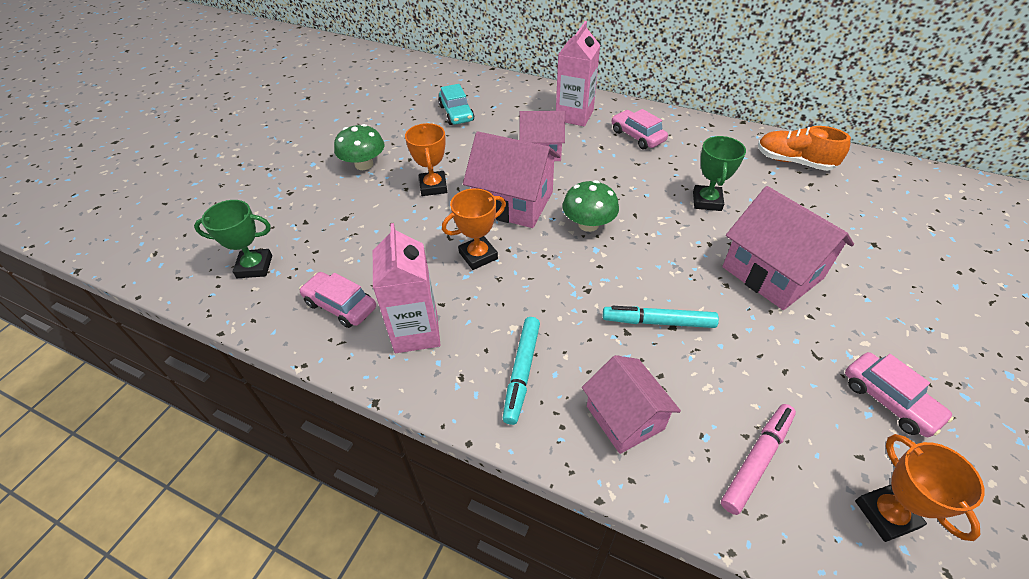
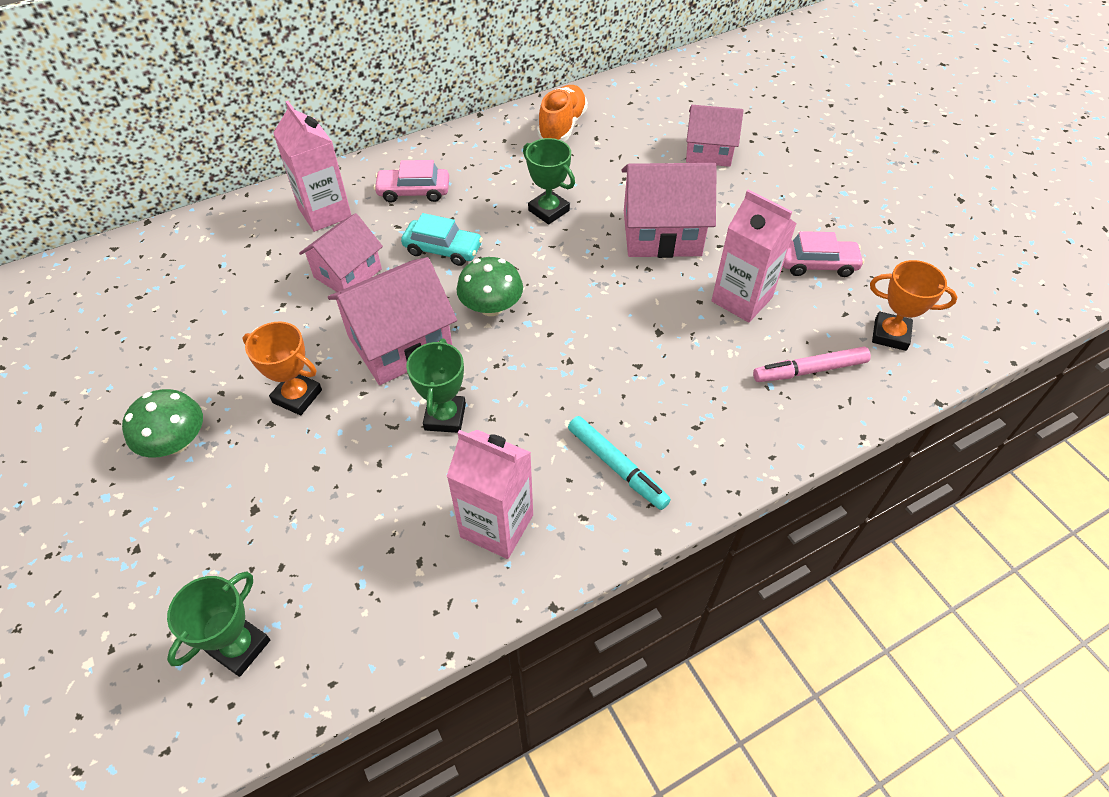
camera: 55 degrees left, 5 degrees up
(340, 305) = (395, 579): pink car -> none
(456, 113) = (191, 303): turquoise car -> turquoise car (443, 249)
(478, 256) = (445, 417): orange trophy -> green trophy
(625, 417) = (717, 423): pink house -> pink house (708, 152)
(658, 322) = (646, 337): turquoise marker -> none
(757, 460) = (809, 370): pink marker -> pink marker turned 90 degrees counterclockwise
(773, 363) = (741, 299): none -> pink carton
(794, 162) = (562, 126): orange shoe -> orange shoe turned 135 degrees clockwise

